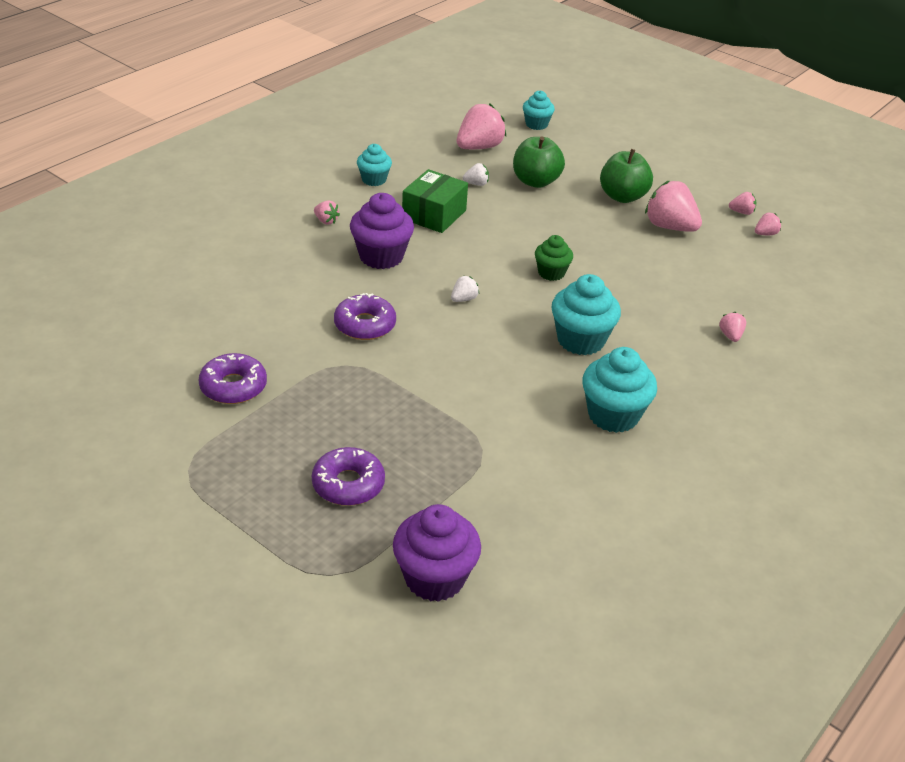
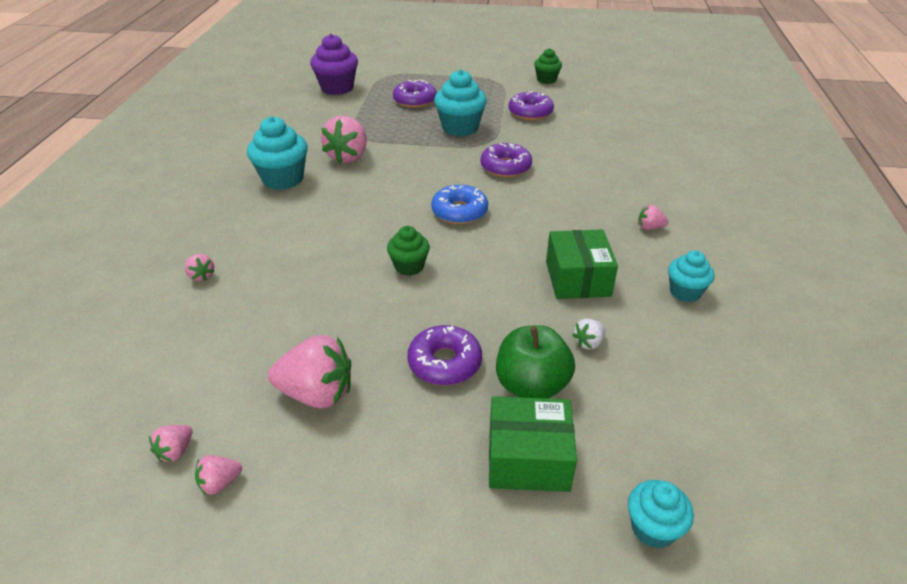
camera: 150 degrees right, 0 degrees up
(119, 438) = (546, 80): none -> green cupcake
(381, 256) = (563, 217): purple cupcake -> none
(464, 299) = (459, 212): white strawberry -> blue donut
(479, 147) = (659, 413): pink strawberry -> pink strawberry (348, 157)
(569, 160) = (528, 458): none -> green box
(577, 210) = (445, 363): none -> purple donut
(581, 340) = (339, 218): turquoise cupcake -> turquoise cupcake (460, 128)
(622, 196) = (406, 419): green apple -> none

